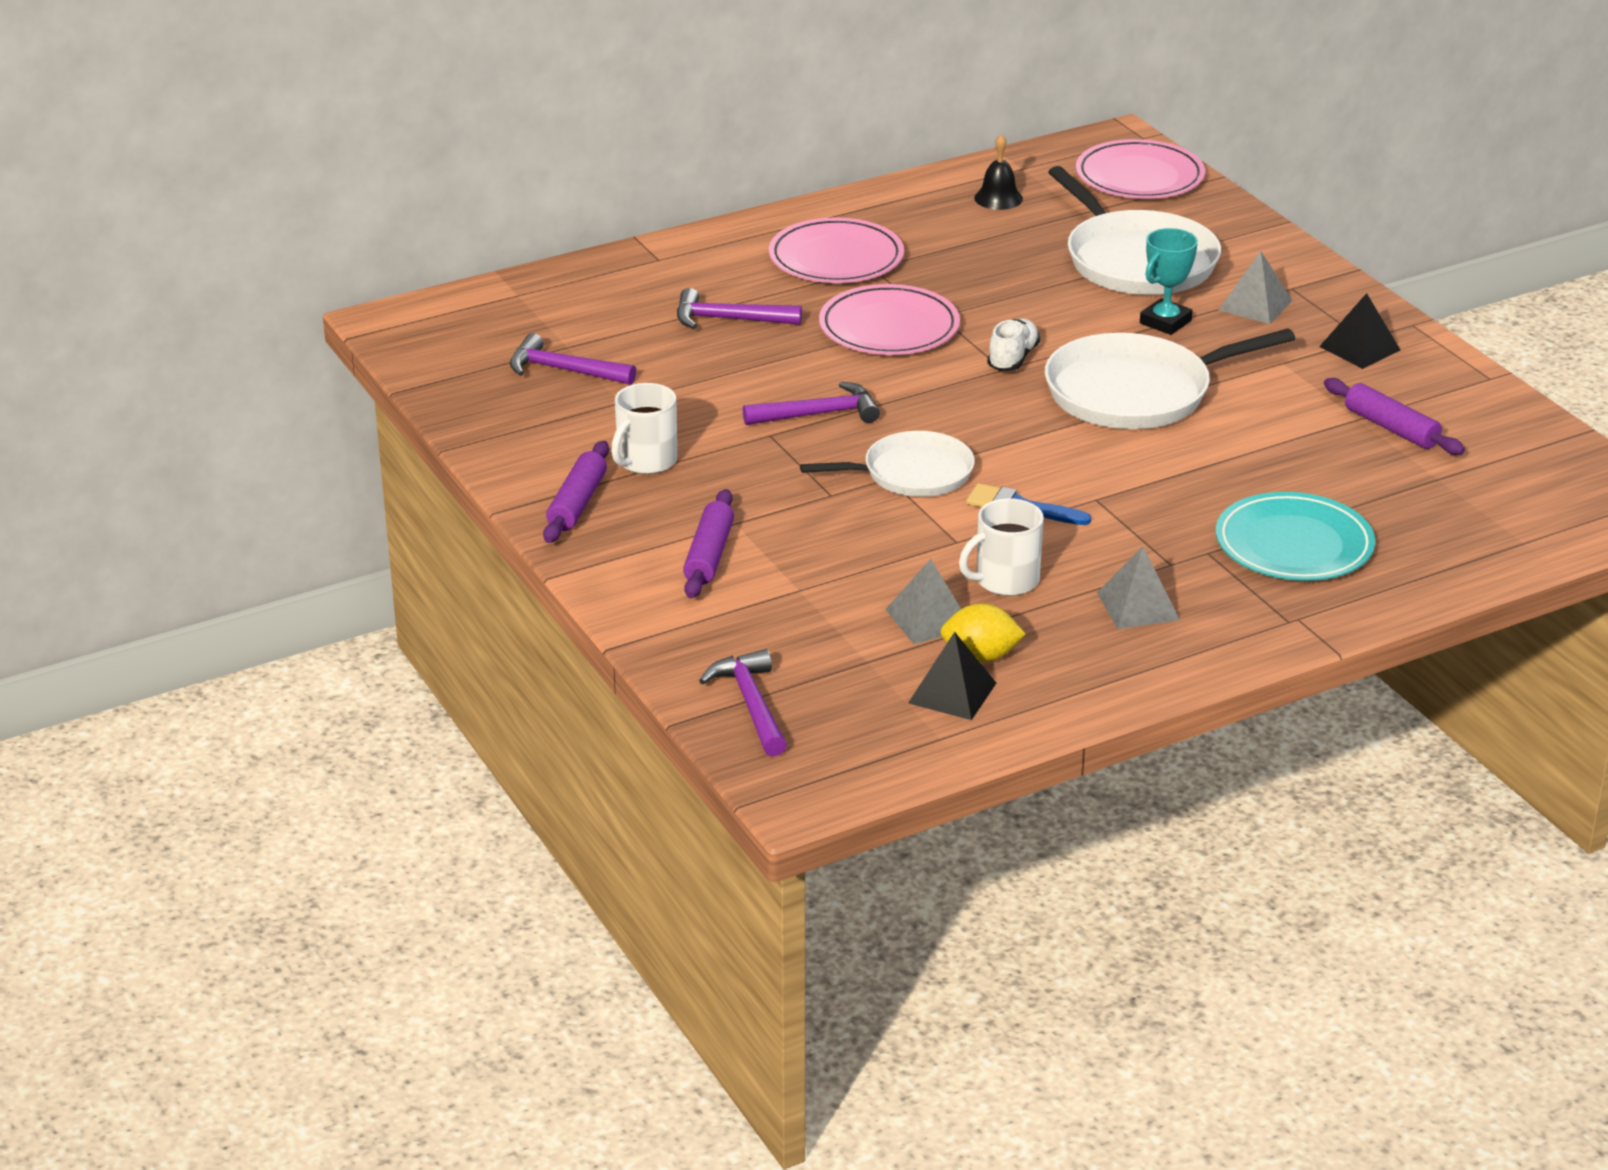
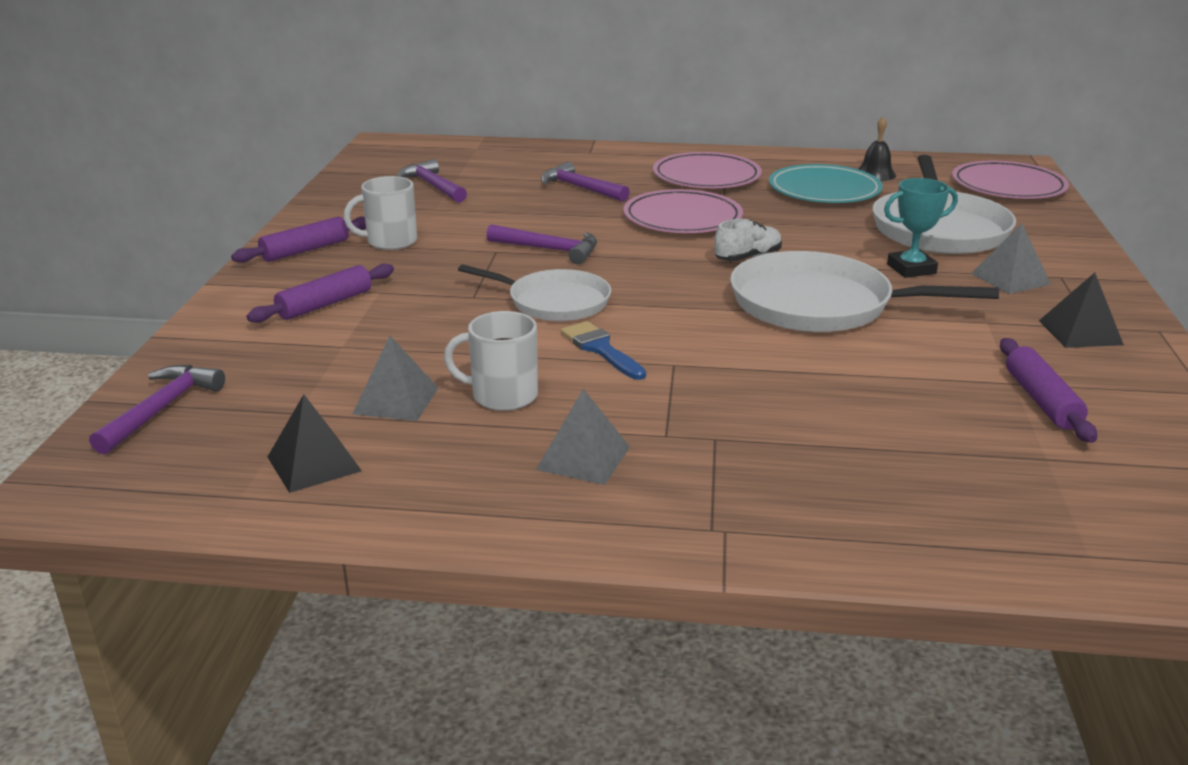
camera: 35 degrees right, 5 degrees down
(980, 656) = (385, 444): yellow lemon -> none
(1294, 544) = (811, 462): turquoise plate -> turquoise plate (824, 190)

